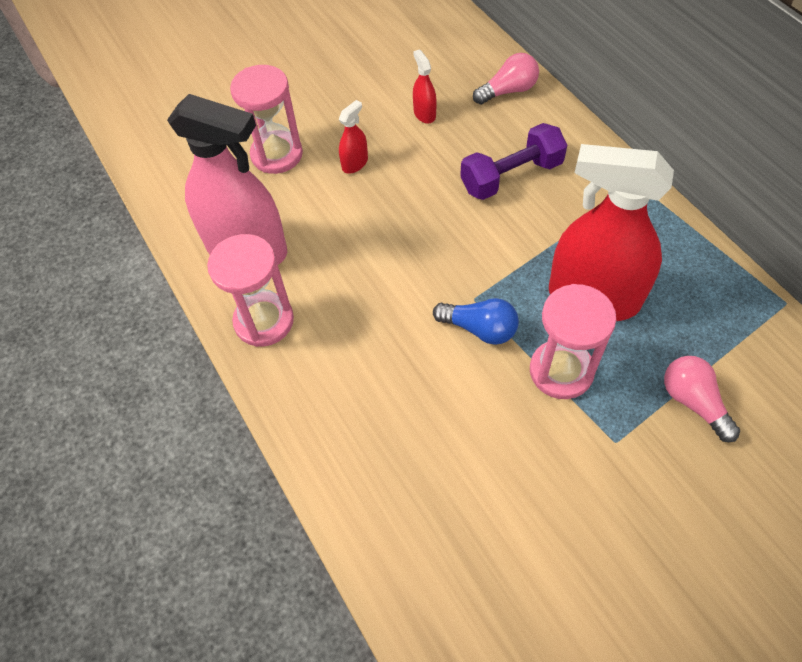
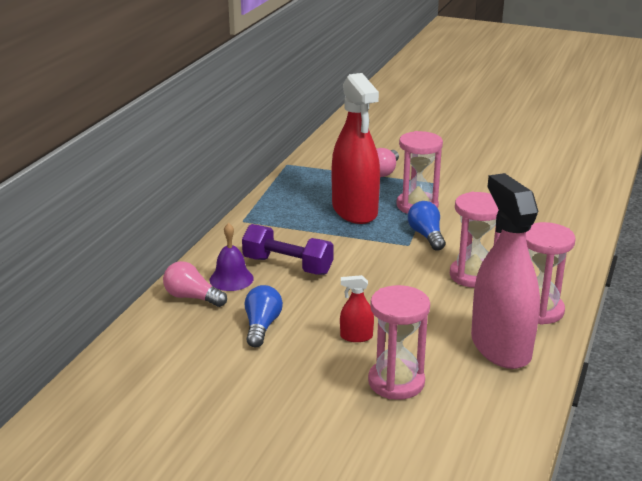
camera: 130 degrees left, 30 degrees down
(366, 313) = (473, 275): none -> pink hourglass
(424, 114) = (261, 326): red spray bottle -> blue light bulb
(519, 127) = (231, 279): none -> purple bell

